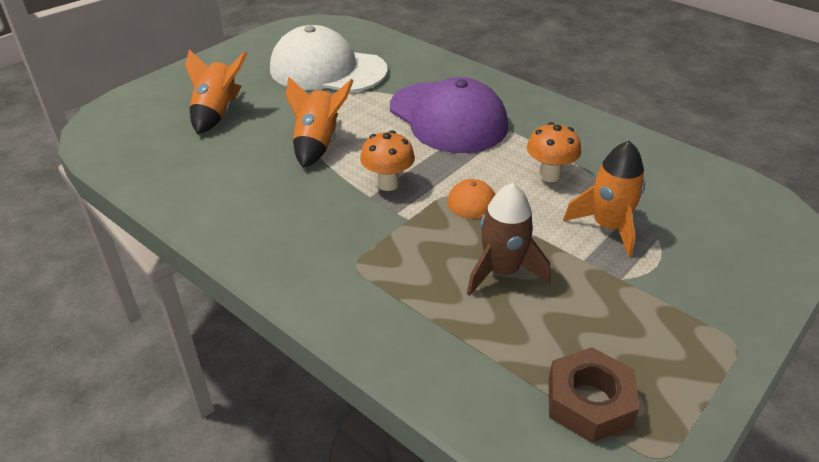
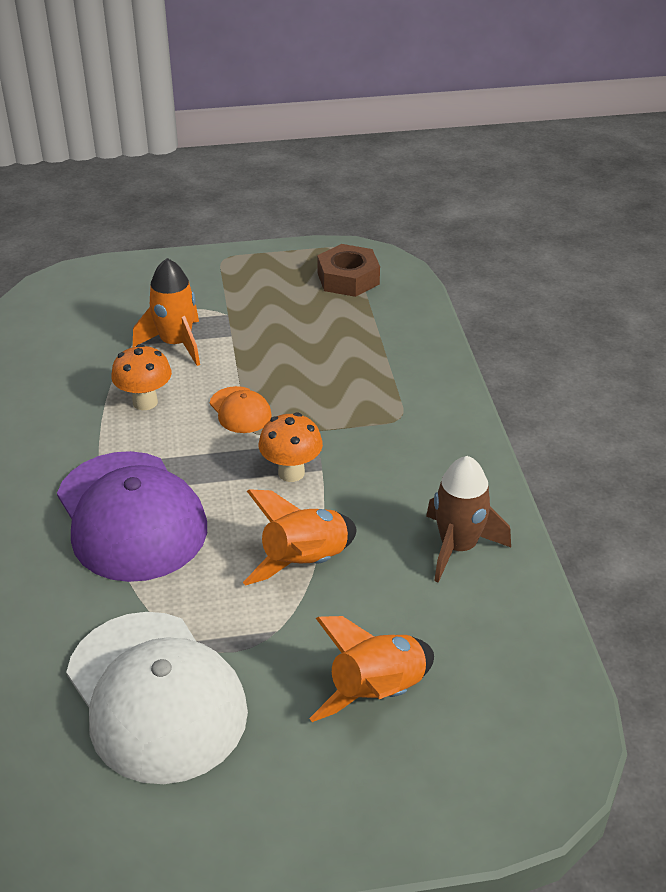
camera: 140 degrees left, 0 degrees up
(448, 117) = (131, 516): purple cap -> purple cap turned 150 degrees clockwise
(502, 271) = (298, 357): brown rocket -> brown rocket (458, 547)

